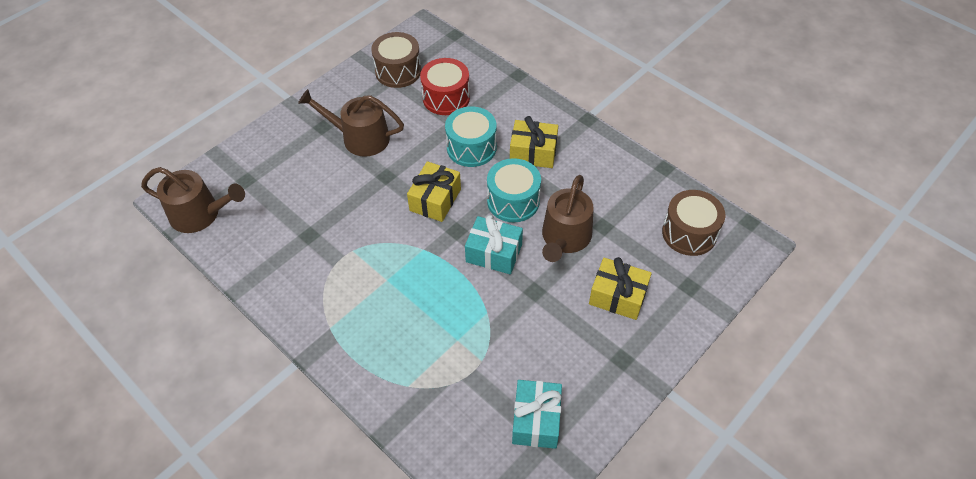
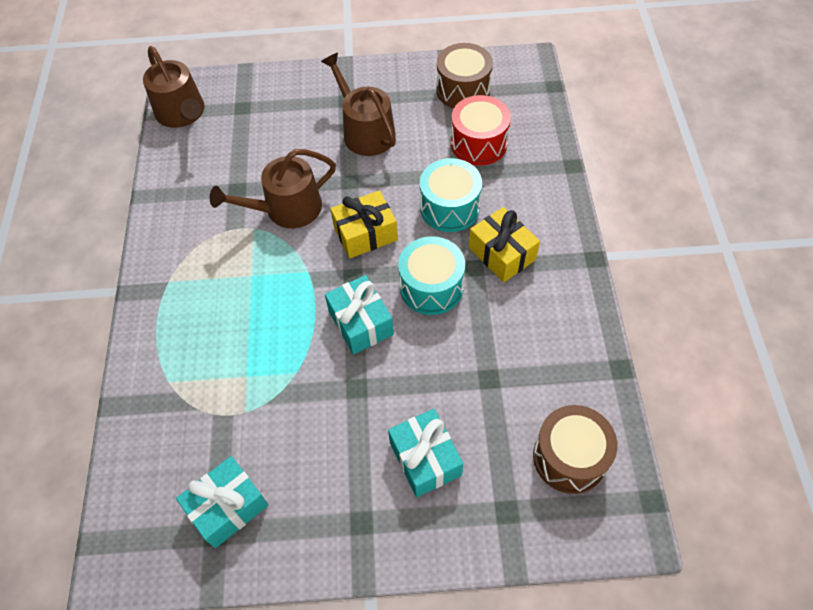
camera: 45 degrees right, 5 degrees up
(565, 238) = (439, 360): brown watering can -> brown watering can (286, 209)
(617, 296) = (425, 459): yellow gift -> turquoise gift

